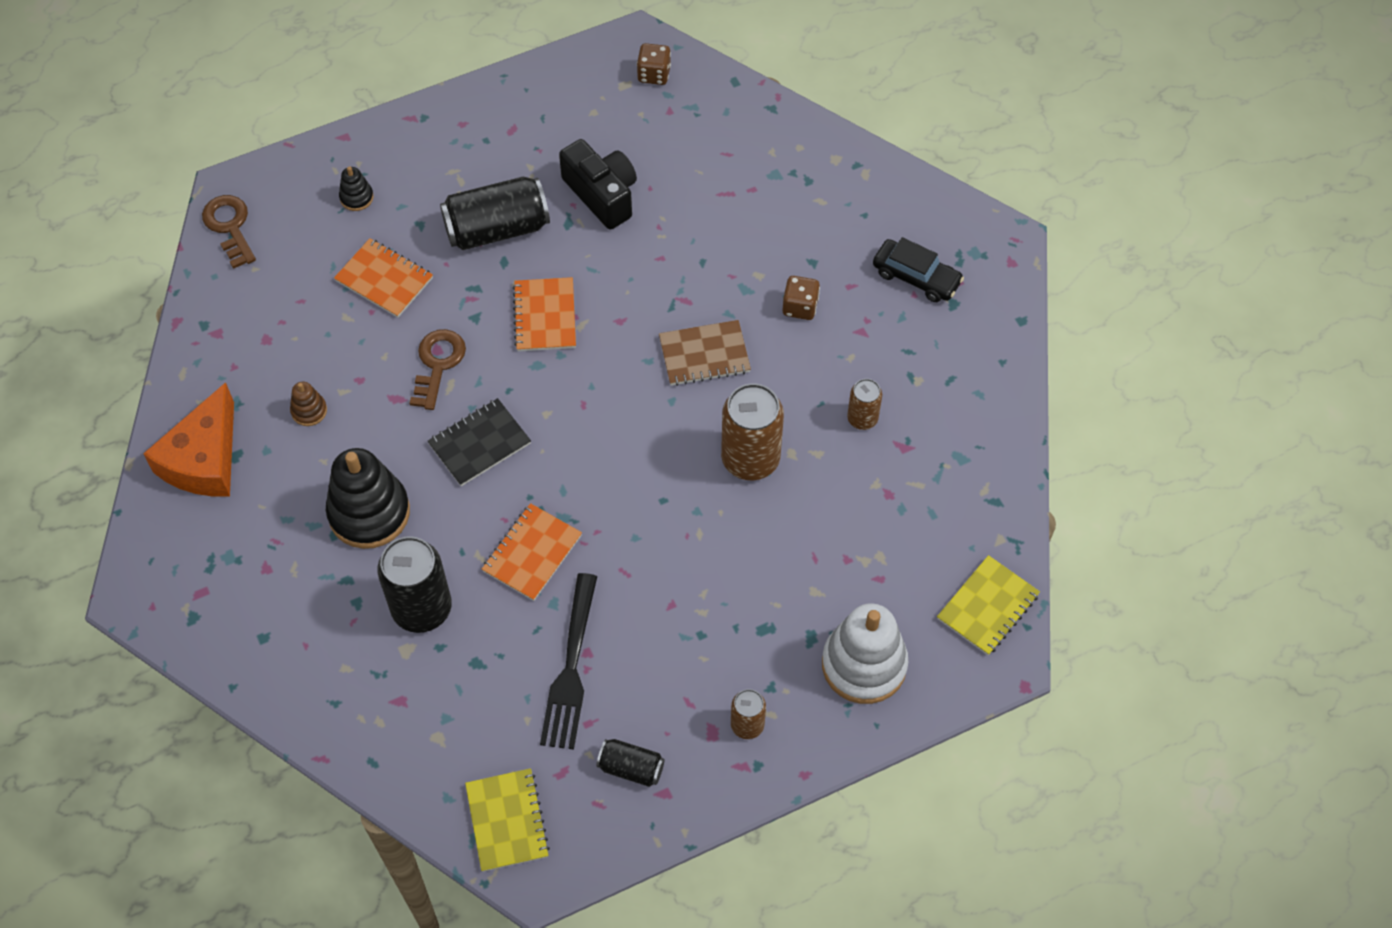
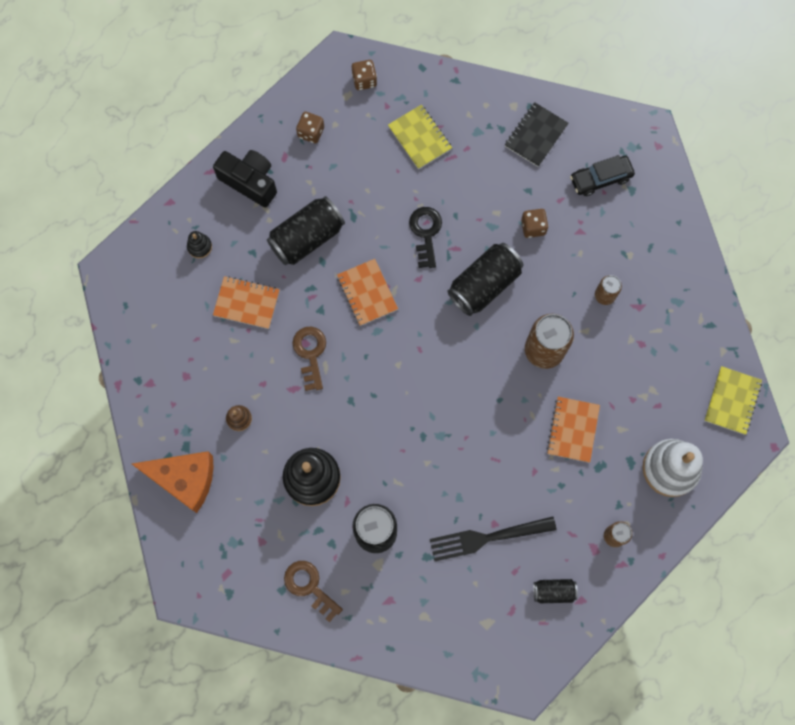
camera: 20 degrees left, 15 degrees up
(204, 459) = (184, 479): orange cheese -> orange cheese turned 75 degrees counterclockwise
(230, 226) = (121, 299): brown key -> brown key (309, 586)
(479, 444) = (363, 402): black notebook -> black notebook (536, 135)
(507, 821) = (491, 655): yellow notebook -> yellow notebook (419, 138)
(532, 553) = (431, 468): orange notebook -> orange notebook (573, 430)
(558, 112) = (311, 132): none -> brown dice
(571, 667) = (488, 537): black fork -> black fork turned 90 degrees clockwise
(602, 194) = (367, 187): black camera -> black camera (250, 181)
(654, 270) = (426, 233): none -> black key
(704, 355) = (484, 284): brown notebook -> black can
(916, 277) = (600, 178): black car -> black car turned 150 degrees clockwise

